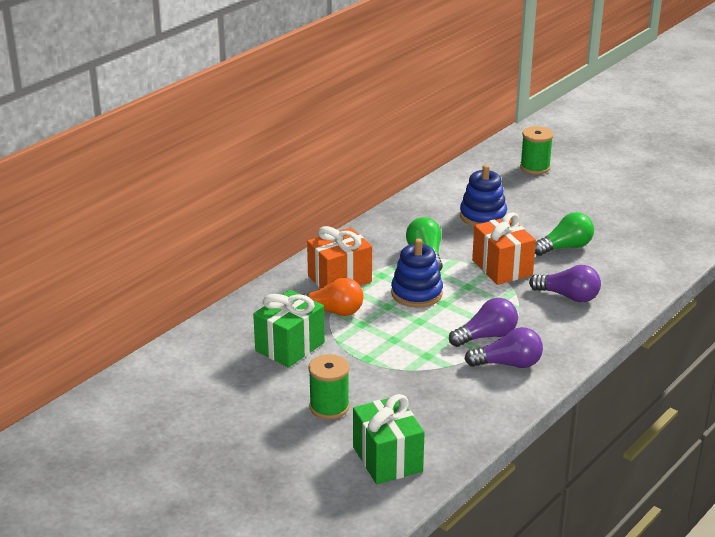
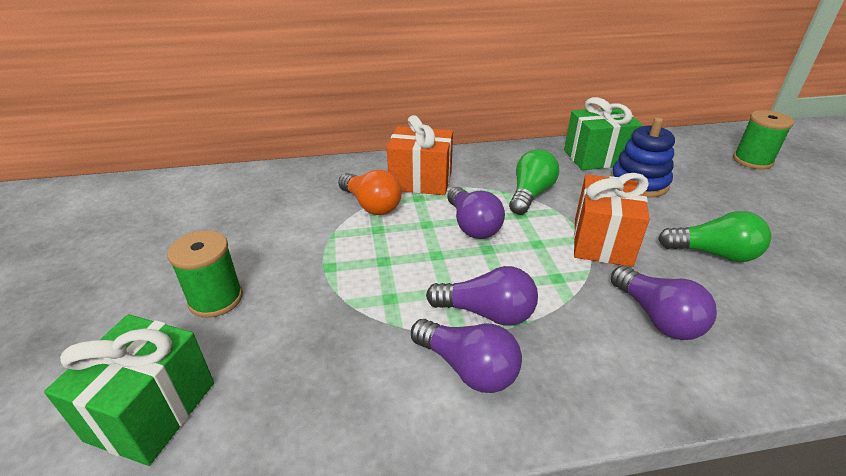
camera: 40 degrees right, 5 degrees up
(290, 346) = (288, 218): green gift -> green gift (596, 157)
(416, 293) = (472, 225): blue stacking toy -> purple light bulb

